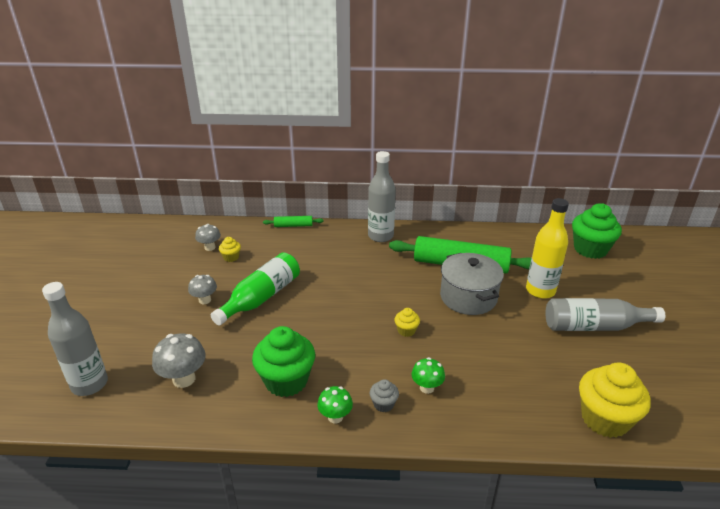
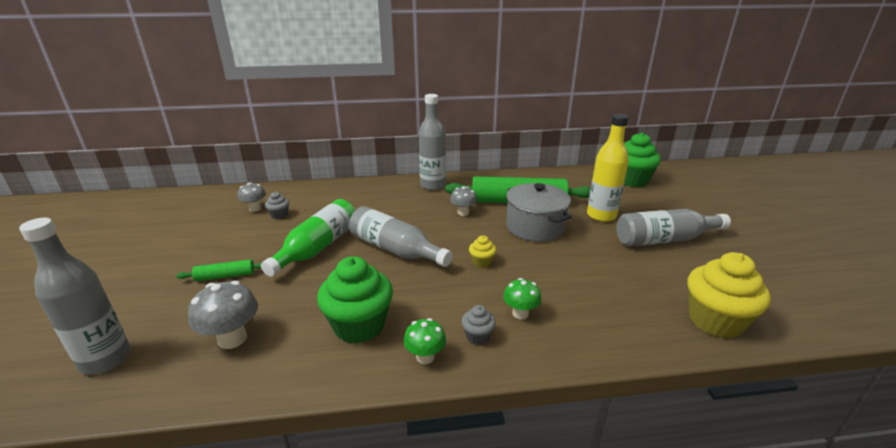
camera: 10 degrees left, 5 degrees down
(205, 300) = (253, 256): grey mushroom -> grey mushroom (463, 213)
(231, 257) = (279, 215): yellow cupcake -> grey cupcake
(293, 225) = (342, 184): green rolling pin -> green rolling pin (225, 276)
(330, 308) = (395, 250): none -> grey bottle

